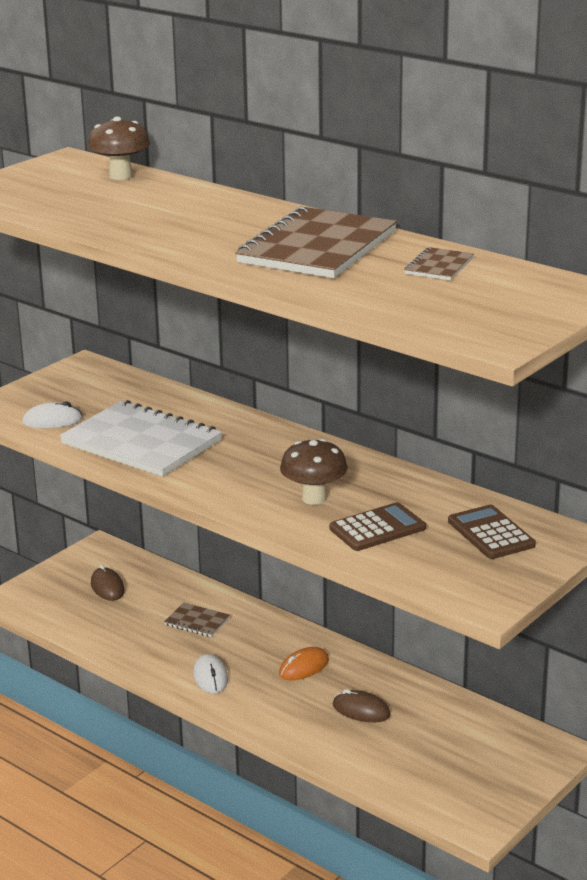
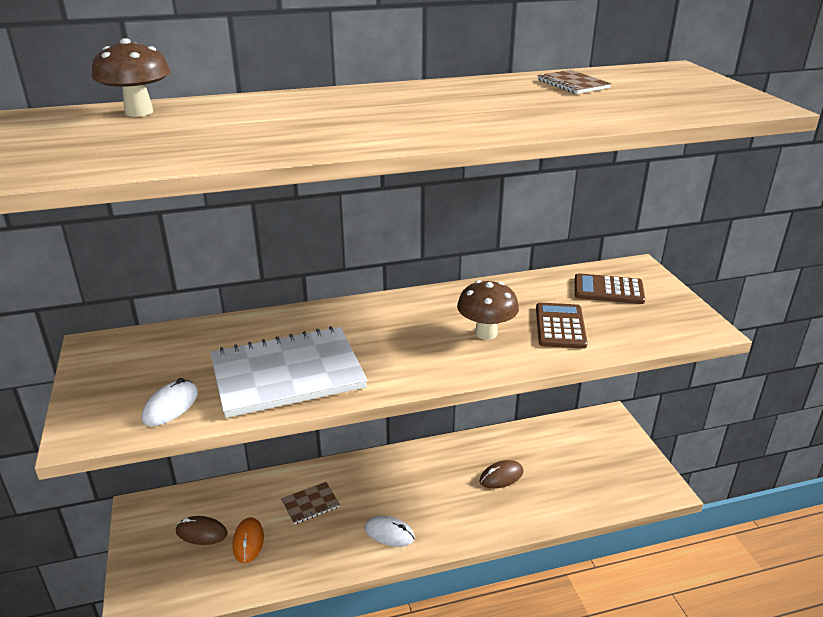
camera: 55 degrees left, 5 degrees up
(304, 667) = (426, 478): orange mouse -> orange mouse (248, 542)
(317, 247) = (471, 100): brown notebook -> none

